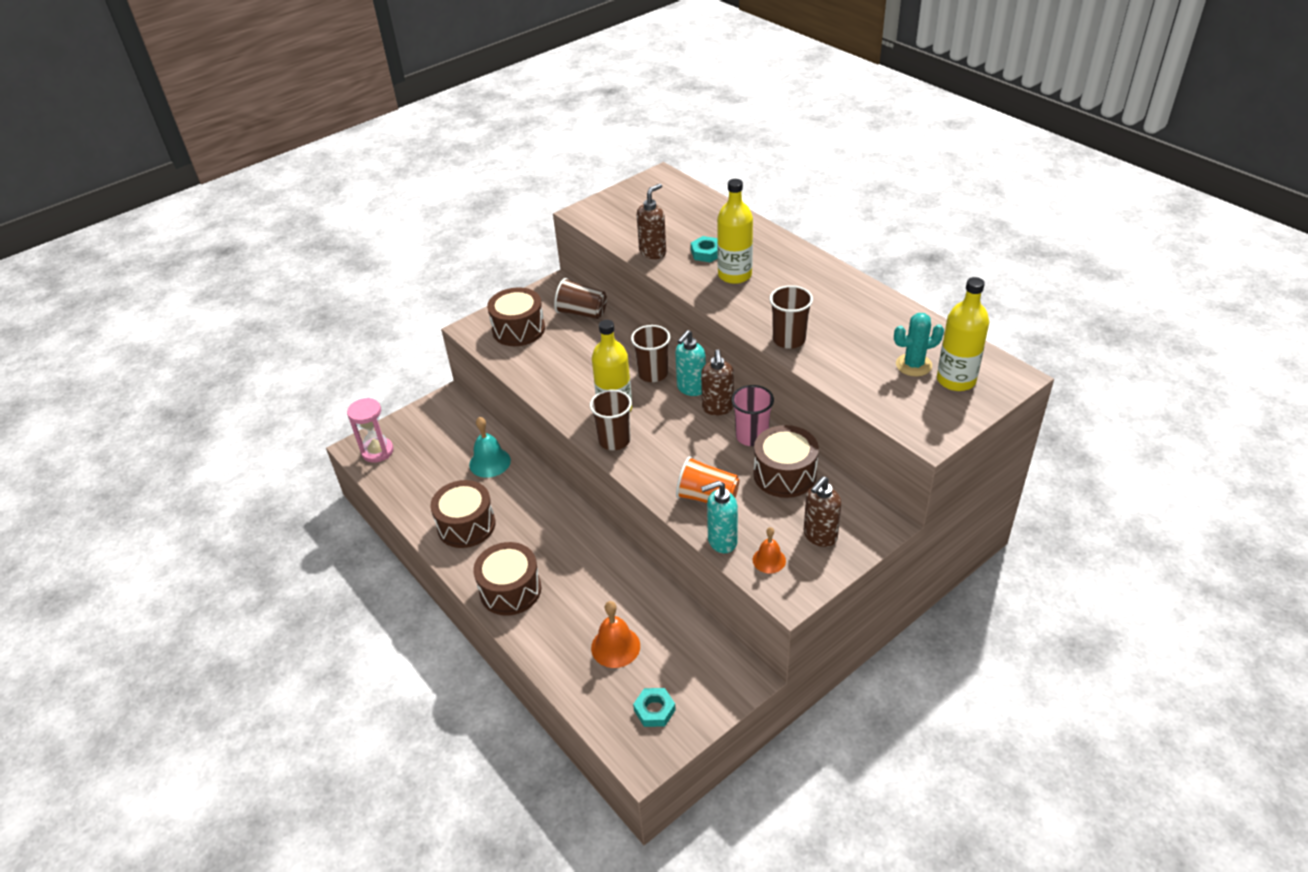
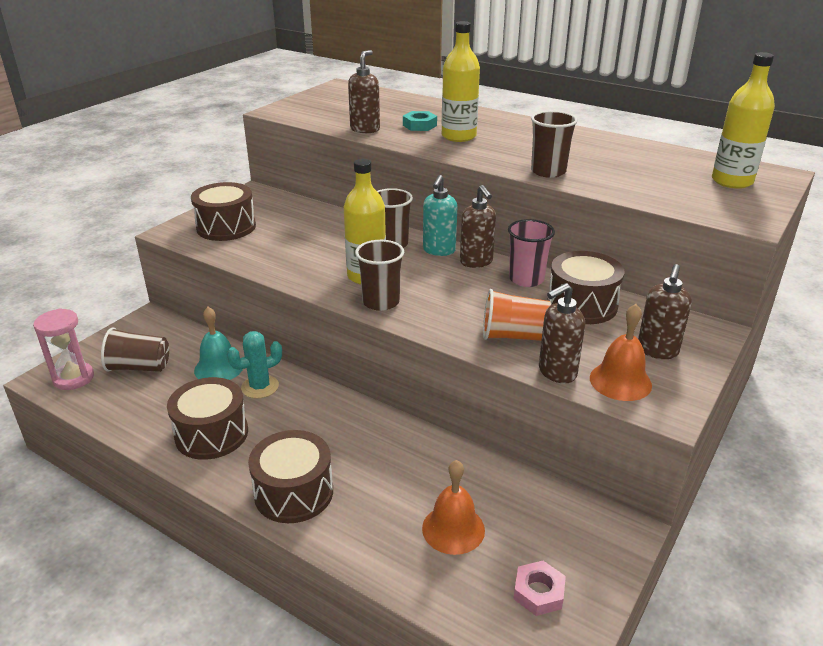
camera: 20 degrees left, 10 degrees down
(582, 313) = (290, 208): brown cup -> brown cup (139, 367)
(654, 710) = (538, 592): turquoise nut -> pink nut
(721, 541) = (556, 373): turquoise soap dispenser -> brown soap dispenser
(769, 560) = (620, 381): orange bell -> orange bell, size x1.54
(913, 365) = (683, 176): turquoise cactus -> turquoise cactus (260, 387)

